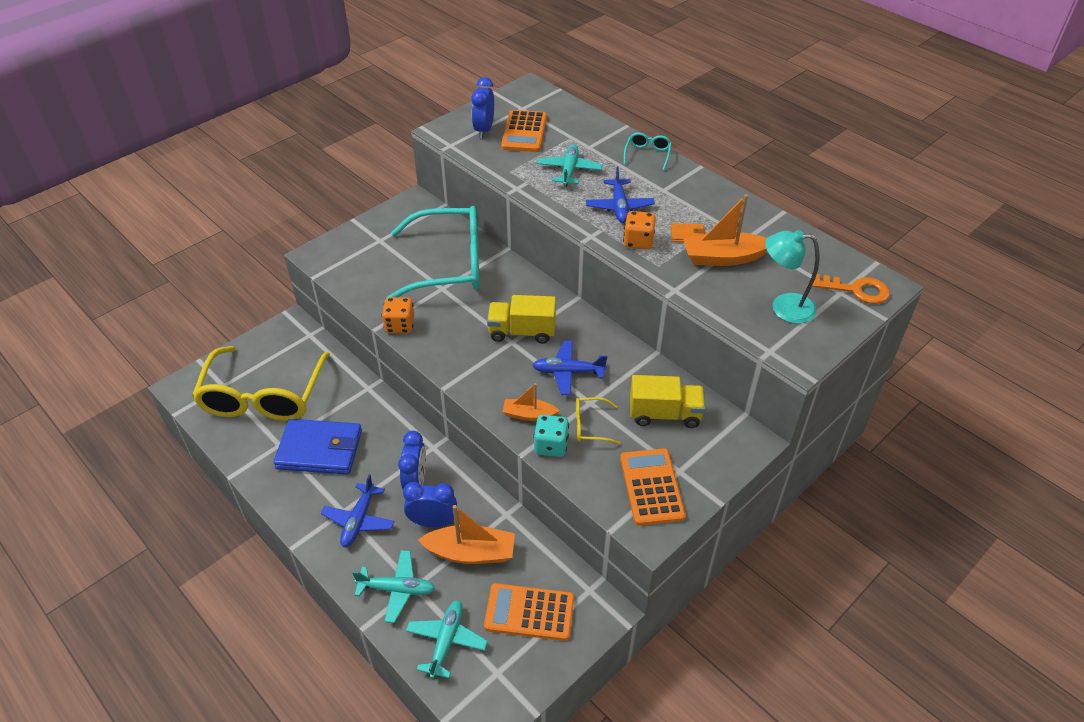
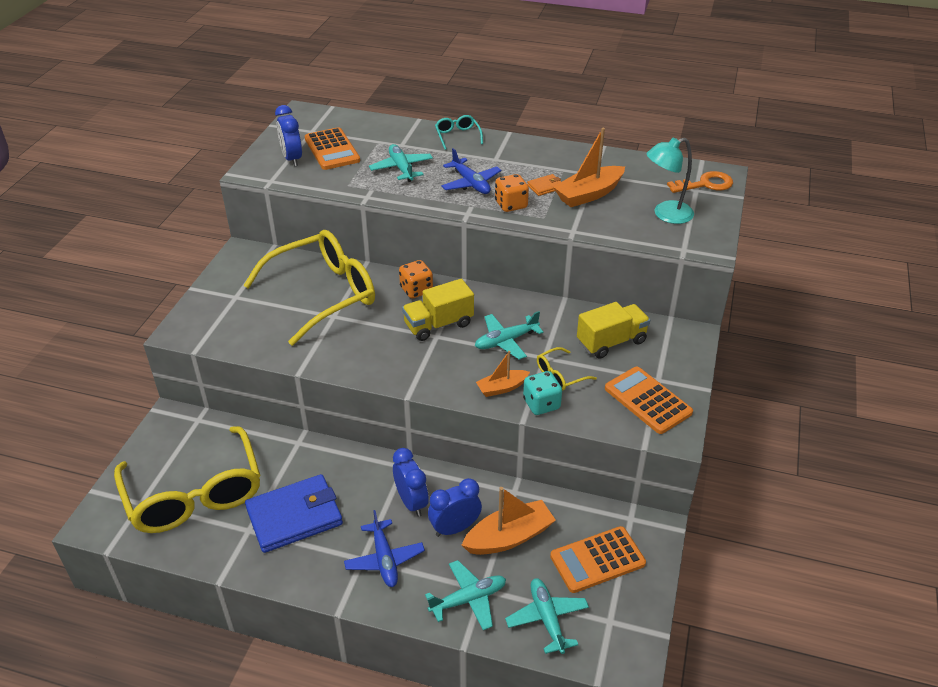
camera: 30 degrees left, 5 degrees down
(400, 325) = (320, 362): orange dice -> orange dice (416, 290)
(449, 265) = (324, 294): turquoise glasses -> yellow glasses
(568, 372) = (506, 341): blue plane -> turquoise plane

